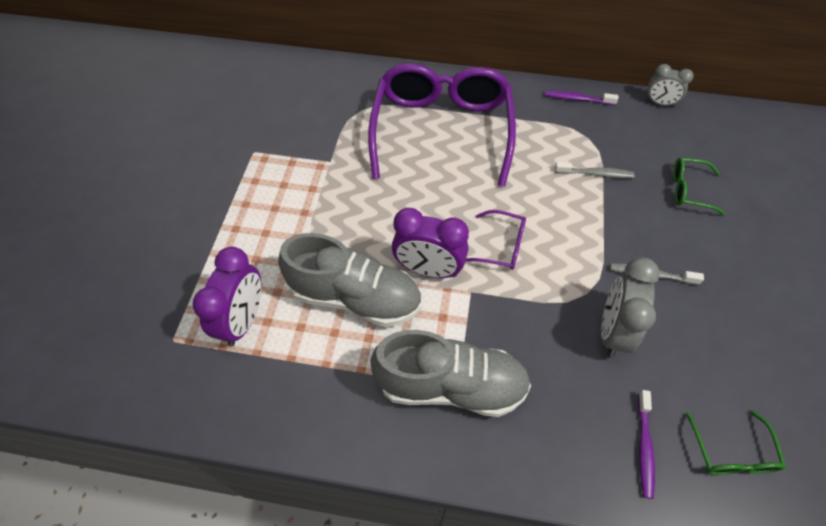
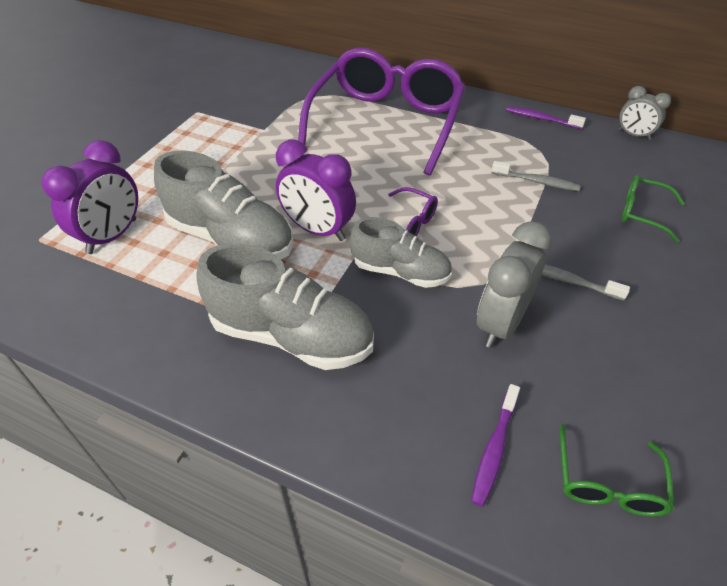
camera: 15 degrees right, 10 degrees down
(515, 298) = (400, 272): none -> grey shoe

